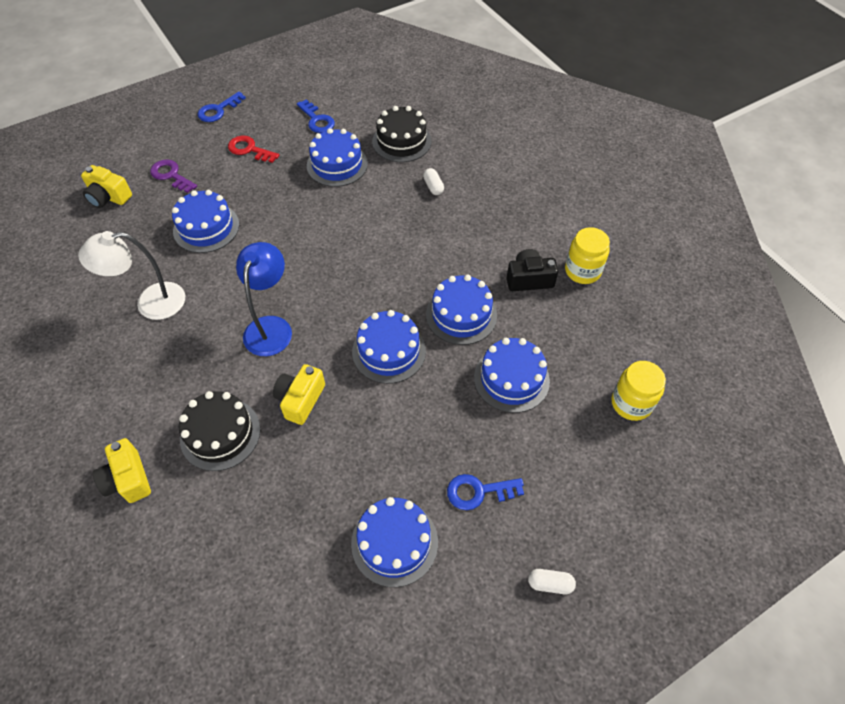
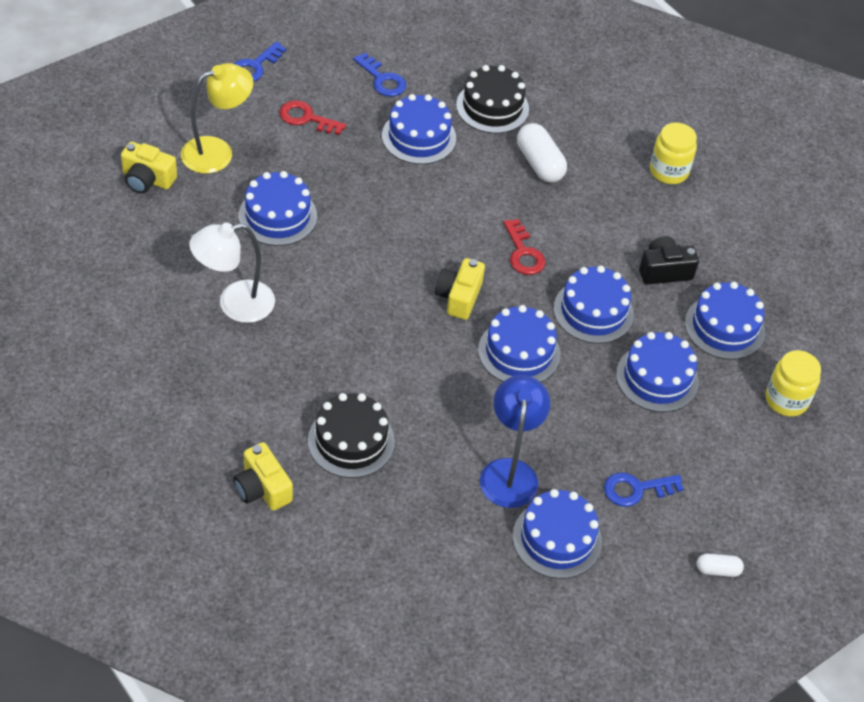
camera: 10 degrees left, 5 degrees down
(171, 175) = (217, 152): purple key -> yellow lamp
(271, 327) = (381, 328): blue lamp -> blue lamp (509, 472)
(300, 400) = (431, 404): yellow camera -> yellow camera (458, 297)
(407, 262) = (523, 253): none -> red key
(433, 187) = (539, 164): white capsule -> white capsule, size x1.83
(578, 331) = (724, 327): none -> blue cake
(582, 271) = (723, 260): yellow jar -> yellow jar (668, 171)

